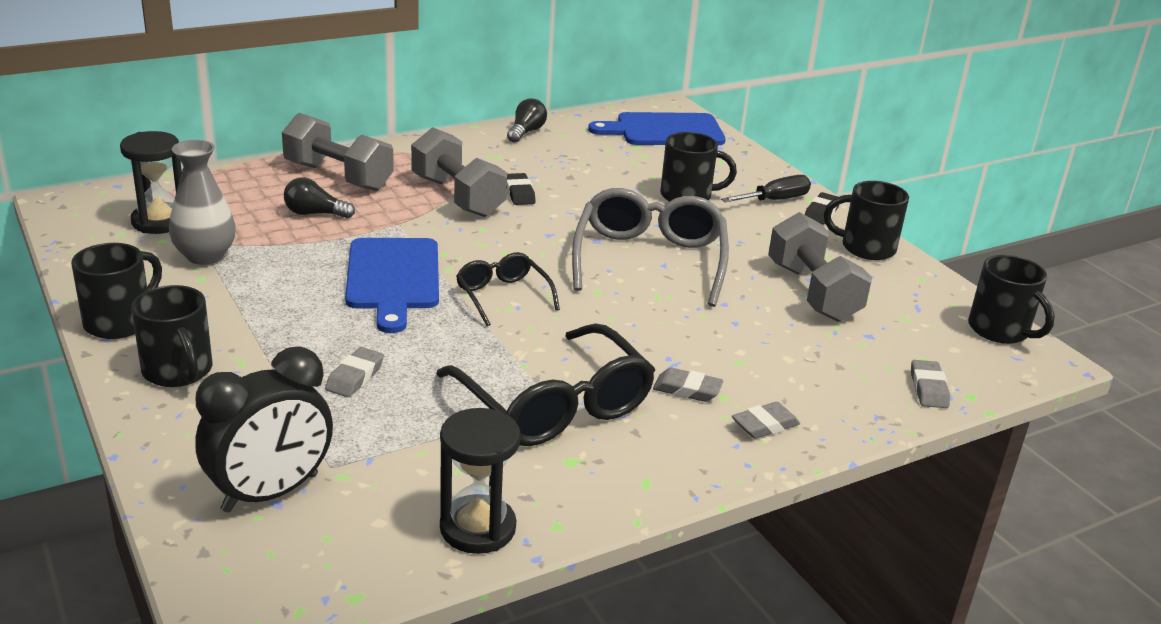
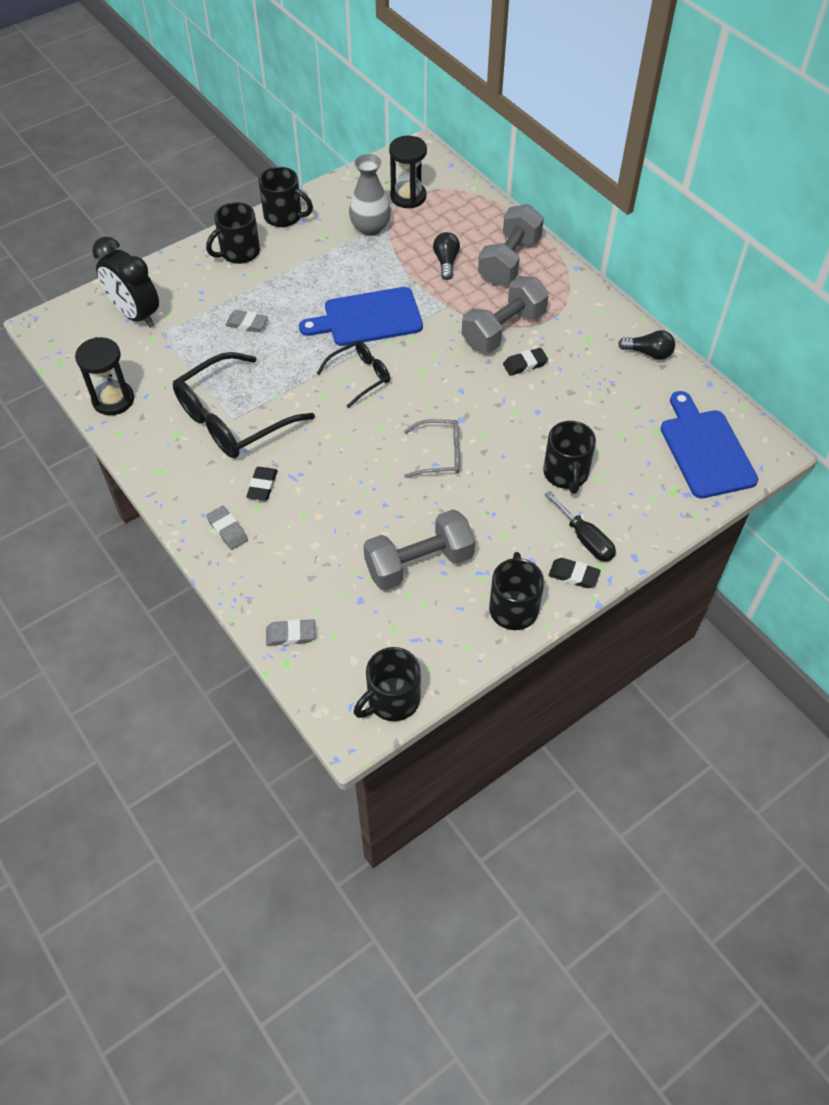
camera: 85 degrees right, 25 degrees up
(649, 260) = (440, 454): grey glasses -> grey glasses, size x0.55
(687, 390) = (262, 486): grey eraser -> black eraser

